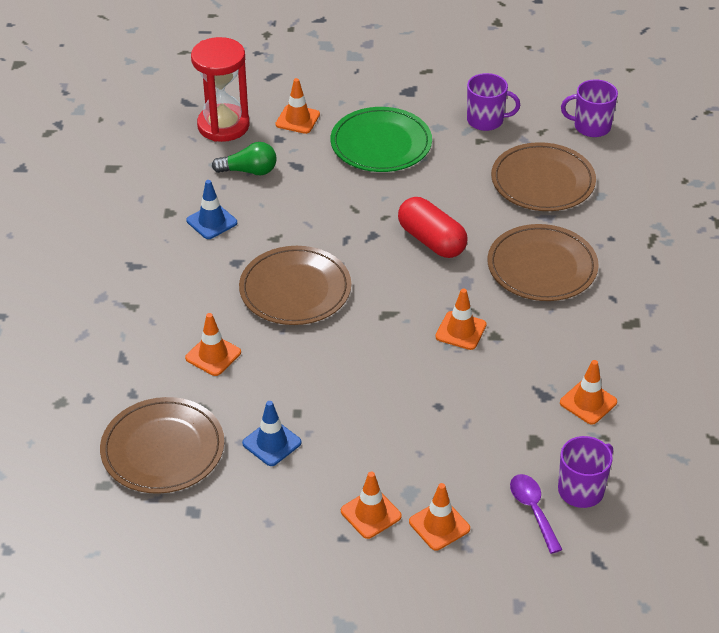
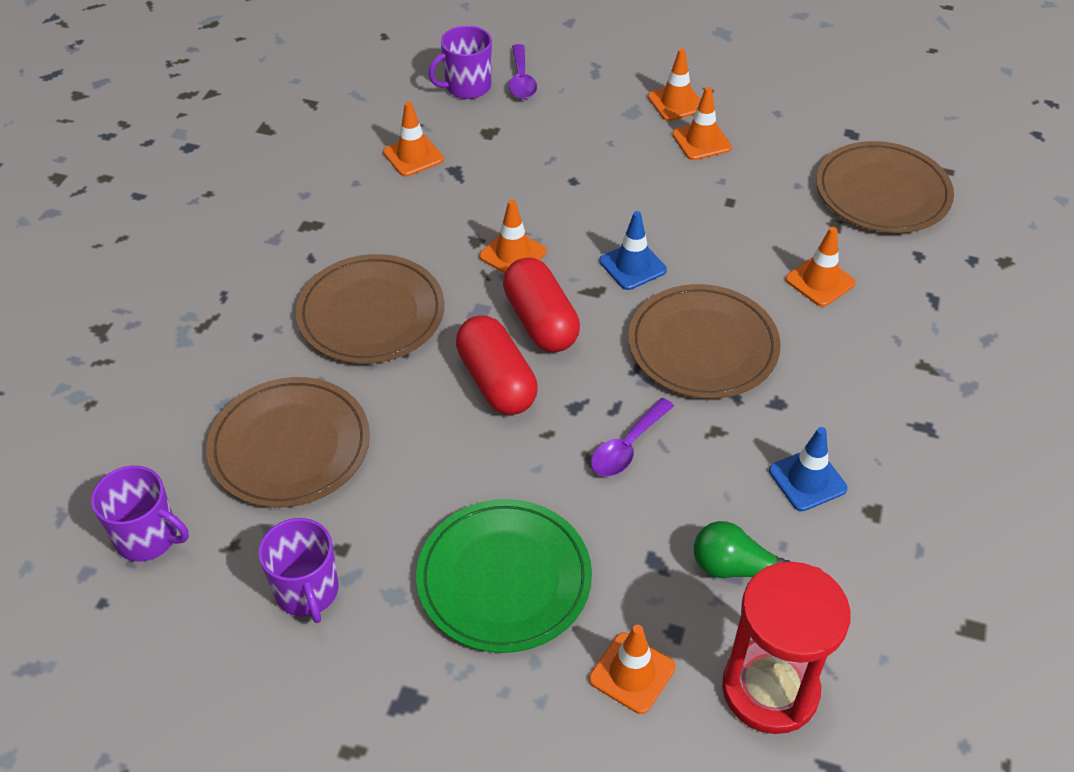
camera: 165 degrees left, 5 degrees up
(271, 443) = (763, 178): blue traffic cone -> blue traffic cone (632, 266)
(331, 219) = (627, 447): none -> purple spoon
(418, 284) = (540, 321): none -> red capsule
(439, 525) = (614, 84): orange traffic cone -> orange traffic cone (701, 141)
(486, 120) = (307, 591): purple mug -> purple mug turned 135 degrees counterclockwise

